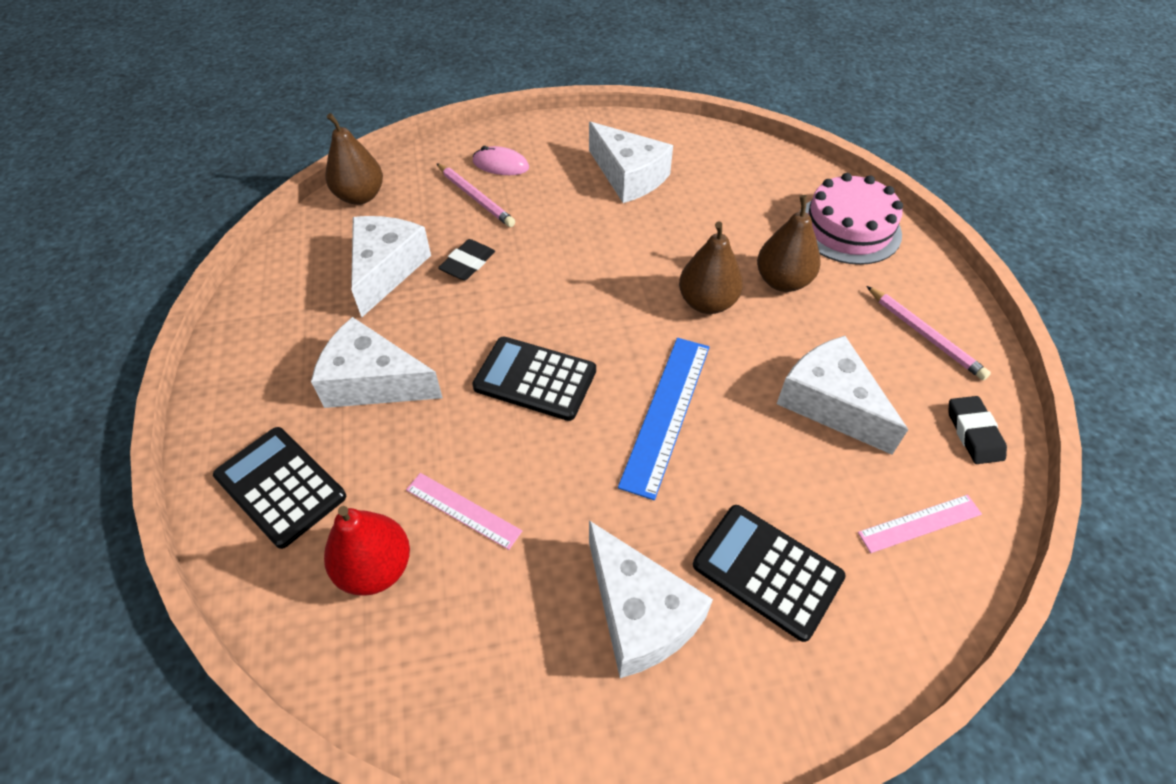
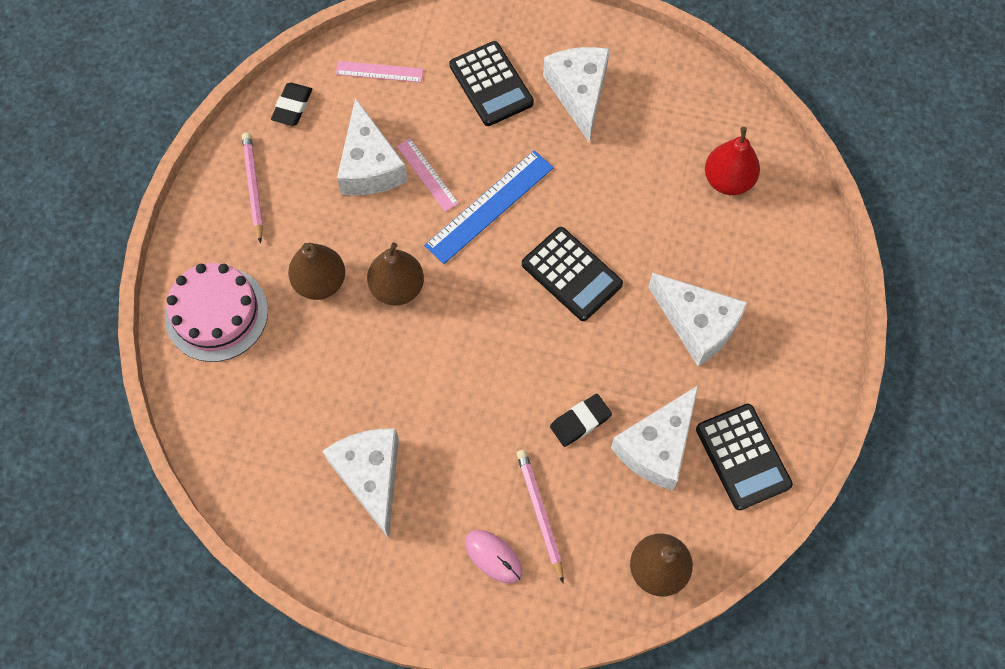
camera: 155 degrees left, 15 degrees up
(280, 486) = (781, 262): black calculator -> black calculator (743, 457)
(463, 510) = (661, 195): pink ruler -> pink ruler (427, 174)

